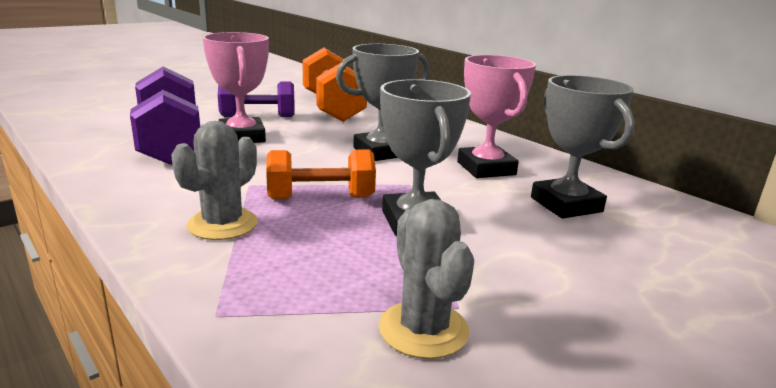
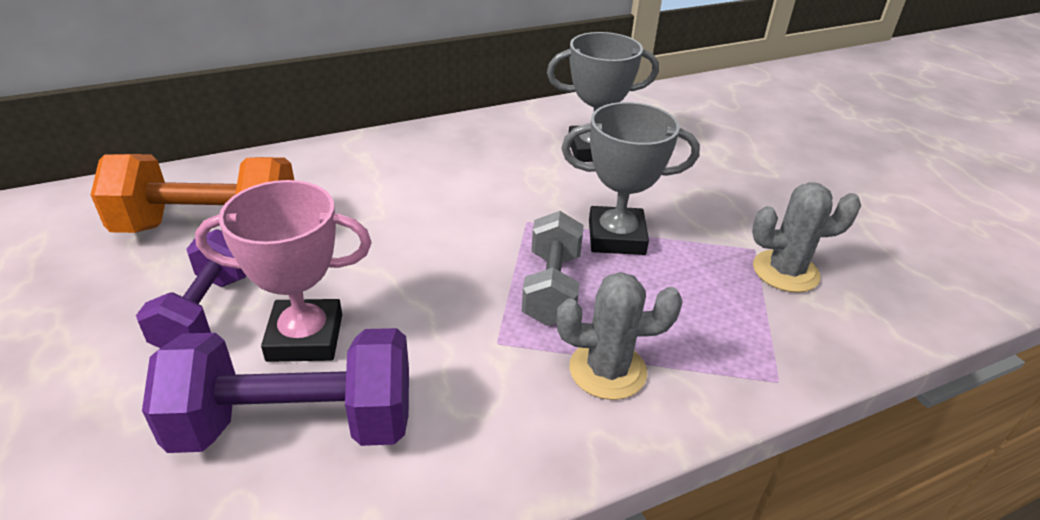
camera: 75 degrees left, 15 degrees up
(222, 224) = (607, 370): grey cactus -> grey cactus turned 45 degrees counterclockwise
(321, 198) = (551, 288): orange dumbbell -> grey dumbbell
(381, 152) = (425, 221): grey trophy -> none
(486, 168) = (500, 165): pink trophy -> none

